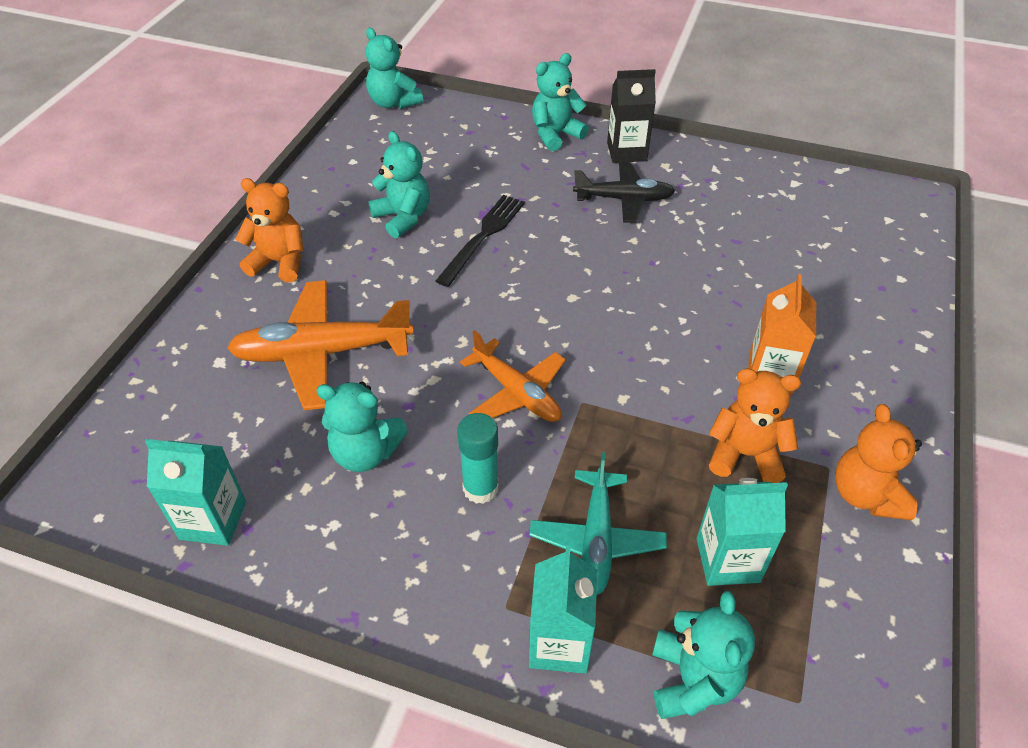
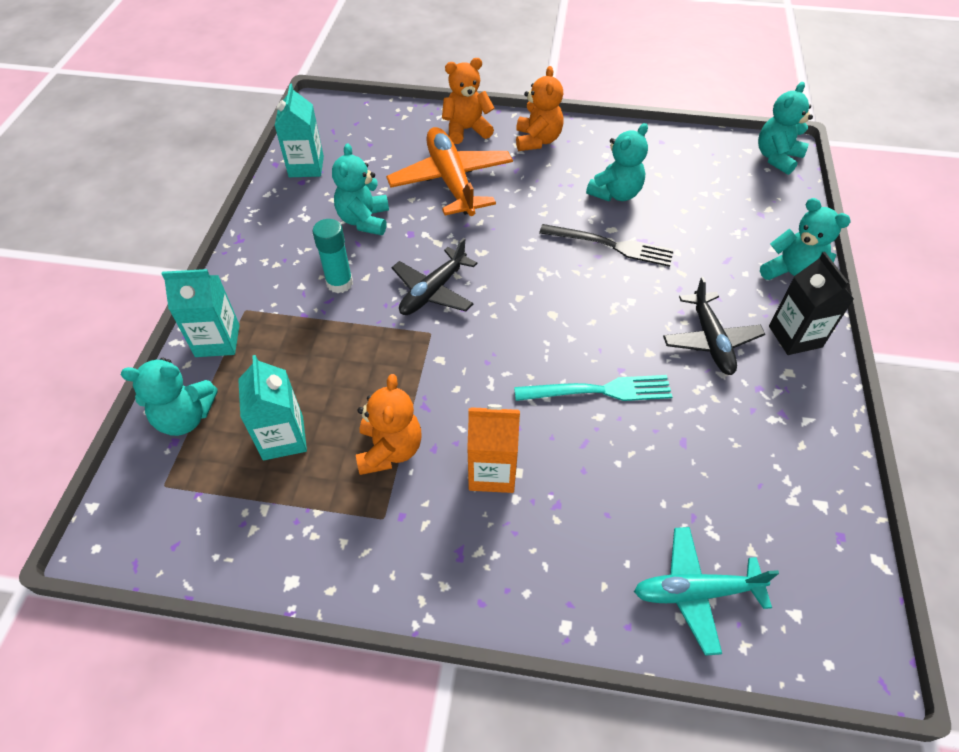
camera: 80 degrees right, 5 degrees up
(517, 393) = (433, 291): orange plane -> black plane
(596, 539) = (299, 353): turquoise plane -> turquoise plane (695, 592)
(676, 281) = (599, 391): none -> turquoise fork
(866, 495) = (354, 548): orange teddy bear -> orange teddy bear (466, 130)

